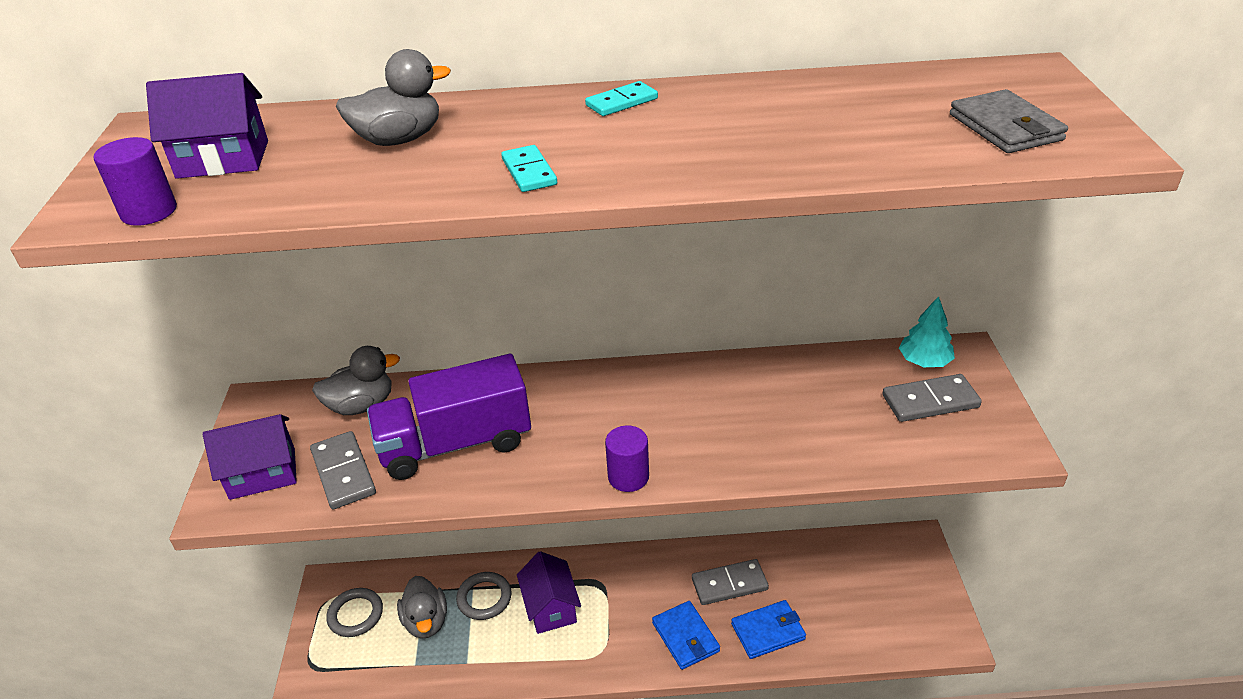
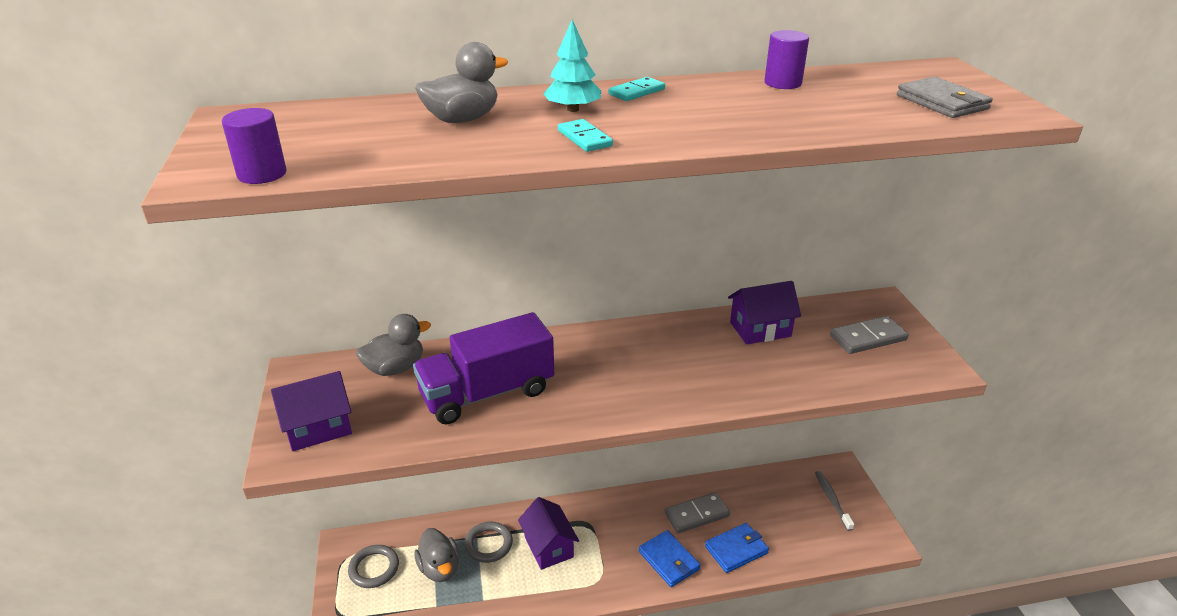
camera: 10 degrees left, 5 degrees down
(223, 159) = (312, 136): purple house -> purple house (760, 329)
(343, 472) = (393, 422): grey domino -> none
(628, 477) = (642, 409): purple cylinder -> purple cylinder (782, 83)
(898, 580) = (832, 500): none -> grey toothbrush
(924, 361) = (854, 309): turquoise tree -> turquoise tree (573, 109)

